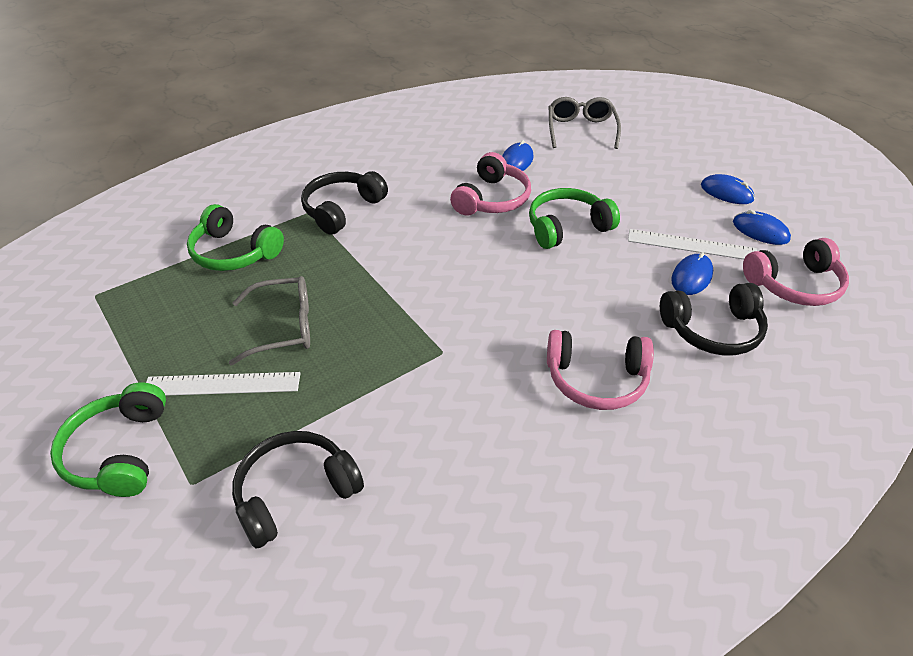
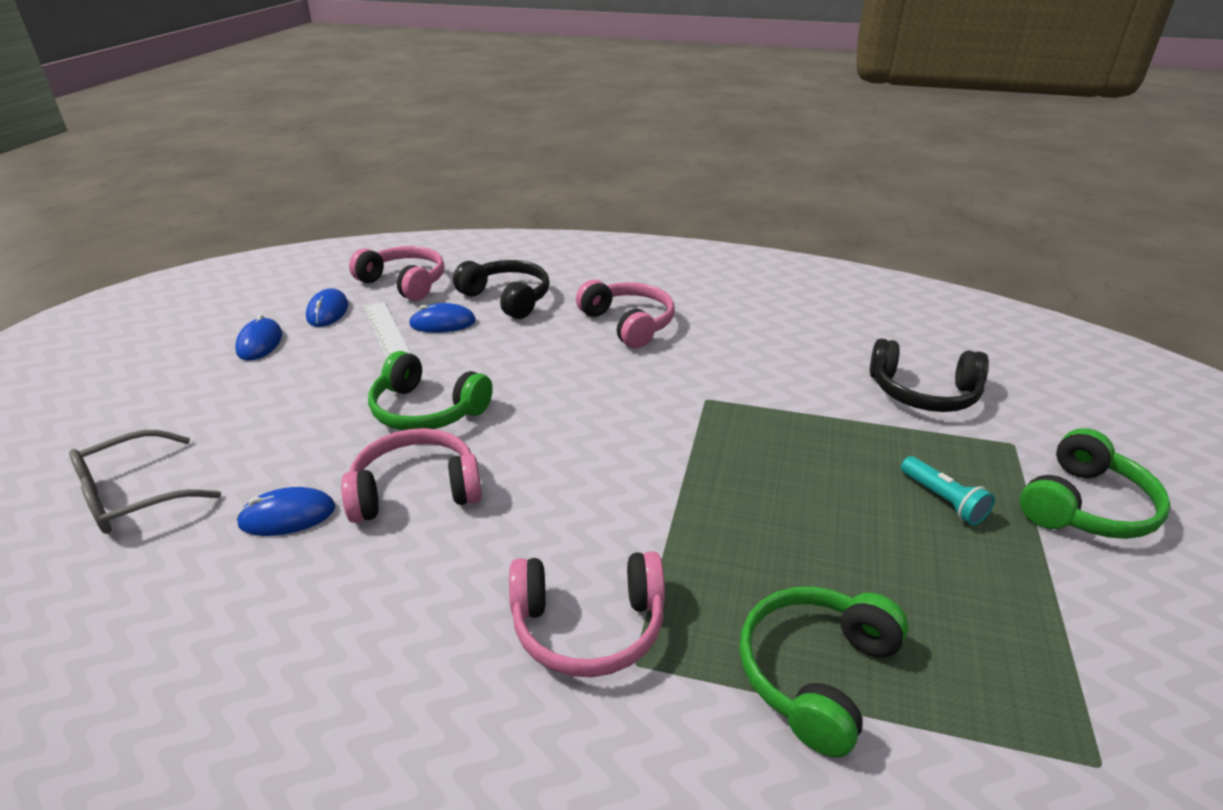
camera: 130 degrees left, 10 degrees down
(222, 384) = (942, 500): white ruler -> turquoise flashlight
(234, 252) = (816, 673): green headphones -> green headphones turned 135 degrees counterclockwise
(284, 327) = (832, 513): grey glasses -> none
(342, 209) = (588, 626): black headphones -> pink headphones

